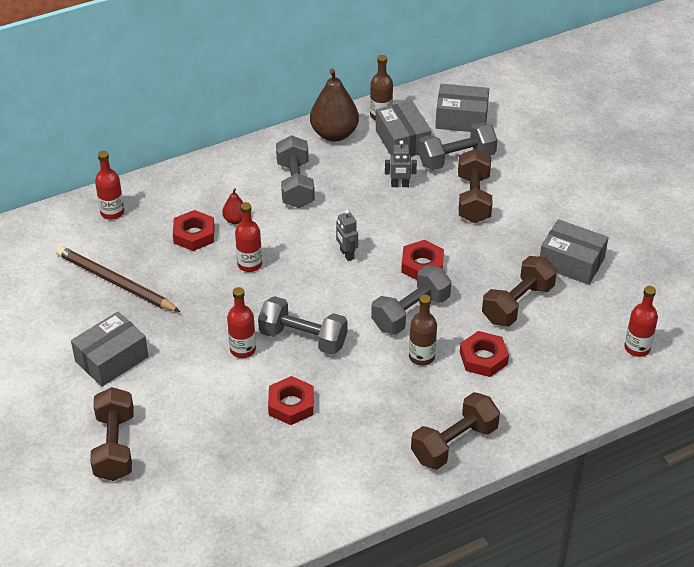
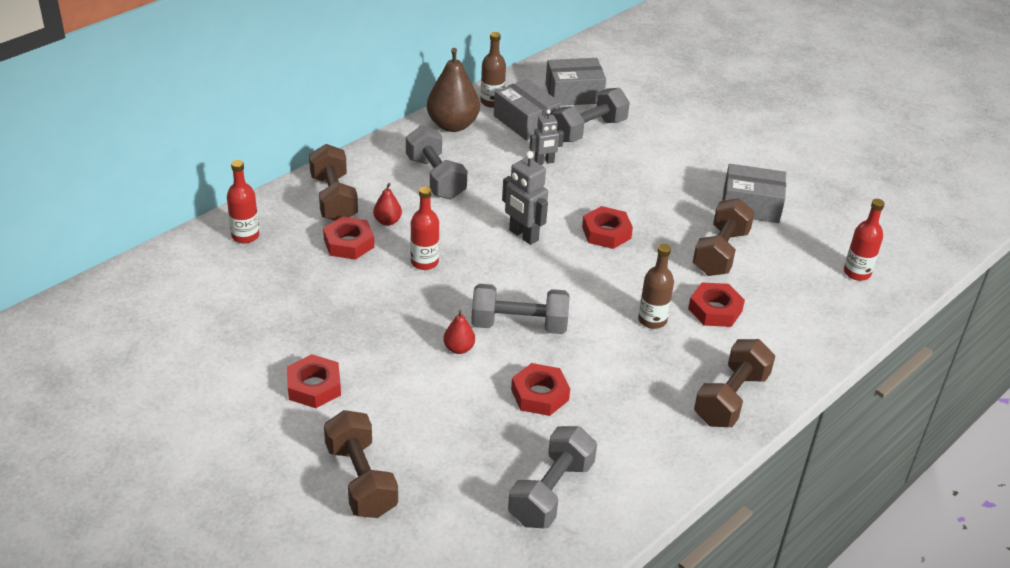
camera: 20 degrees left, 5 degrees down
(112, 359) = (314, 386): grey box -> red nut
(115, 282) = (281, 306): brown pencil -> none
(243, 349) = (459, 348): red bottle -> red pear
(346, 254) = (523, 235): grey robot -> grey robot, size x1.53
(410, 312) = (618, 279): grey dumbbell -> grey dumbbell (551, 492)
(473, 199) = (624, 163): brown dumbbell -> brown dumbbell (333, 199)

